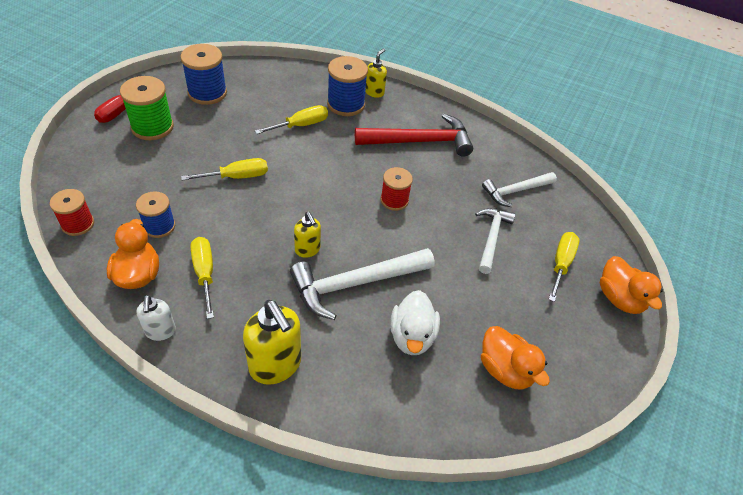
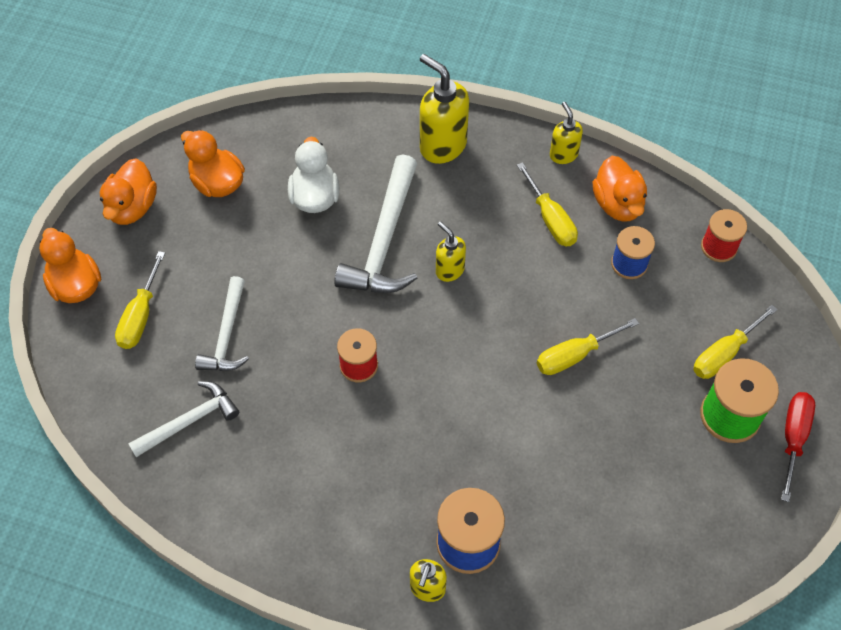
camera: 175 degrees right, 10 degrees up
(160, 331) = (563, 154): white soap dispenser -> yellow soap dispenser
(207, 93) = (693, 510): blue spool -> none
(301, 125) = (523, 474): yellow screwdriver -> yellow screwdriver (724, 354)
(355, 284) = (384, 240): white hammer -> white hammer turned 135 degrees clockwise
(419, 141) = (336, 487): red hammer -> none
(584, 360) = (132, 207): none -> orange duck

